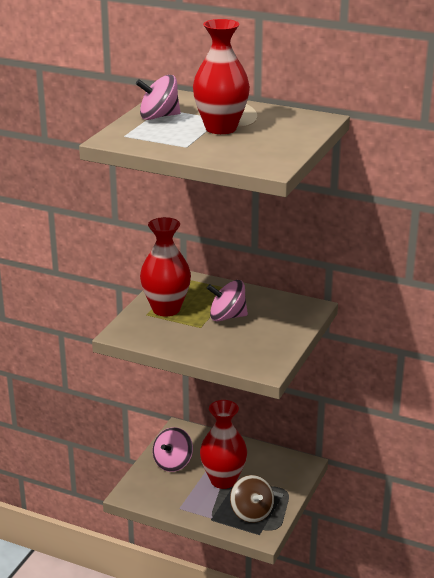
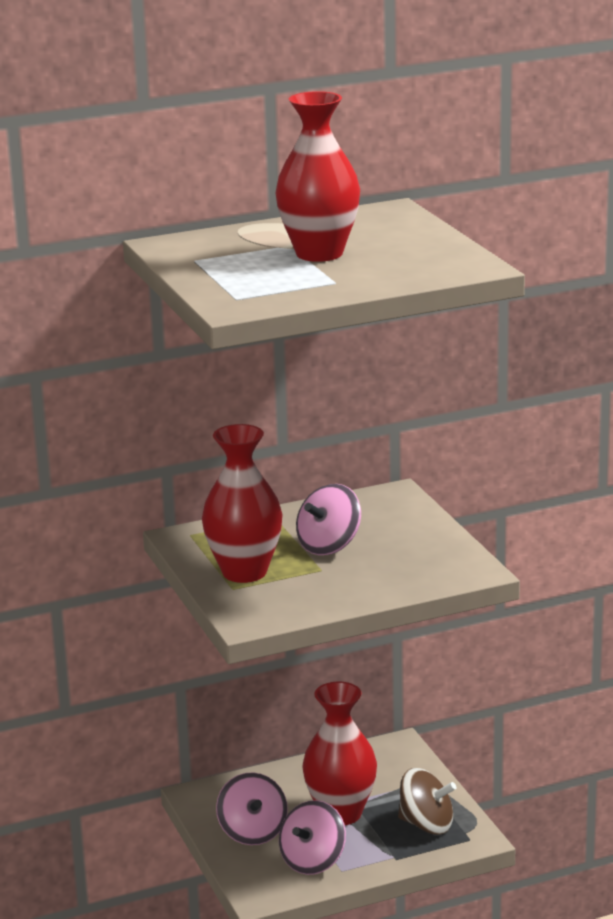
camera: 45 degrees left, 5 degrees down
(159, 117) = (217, 268): pink spinning top -> pink spinning top (313, 861)

